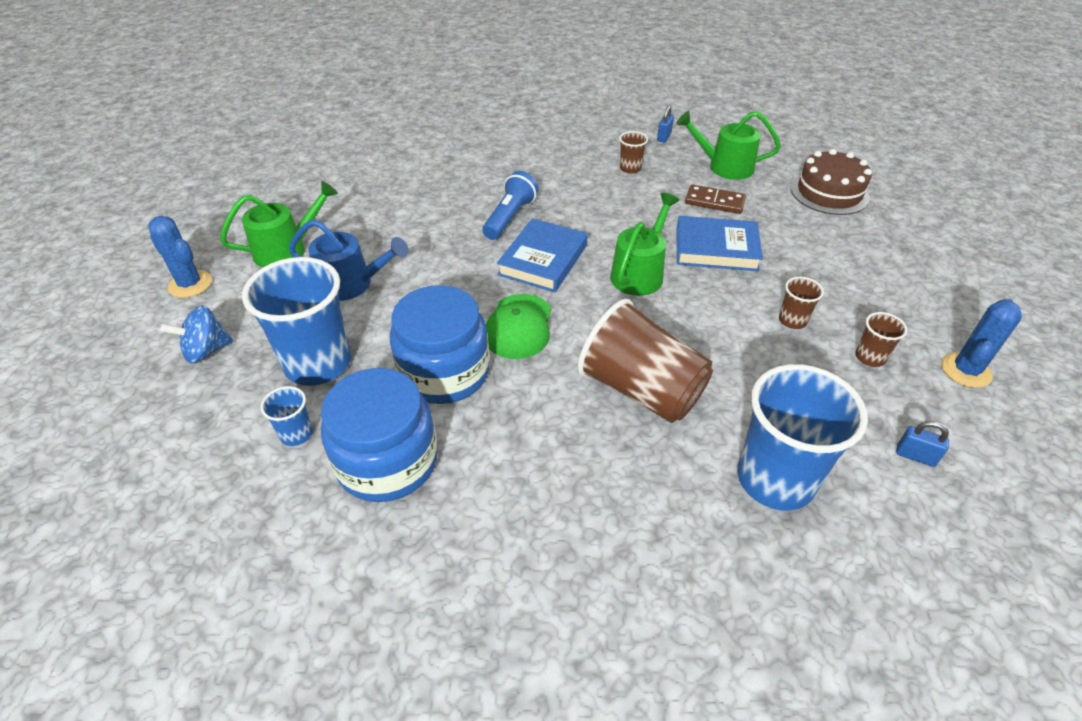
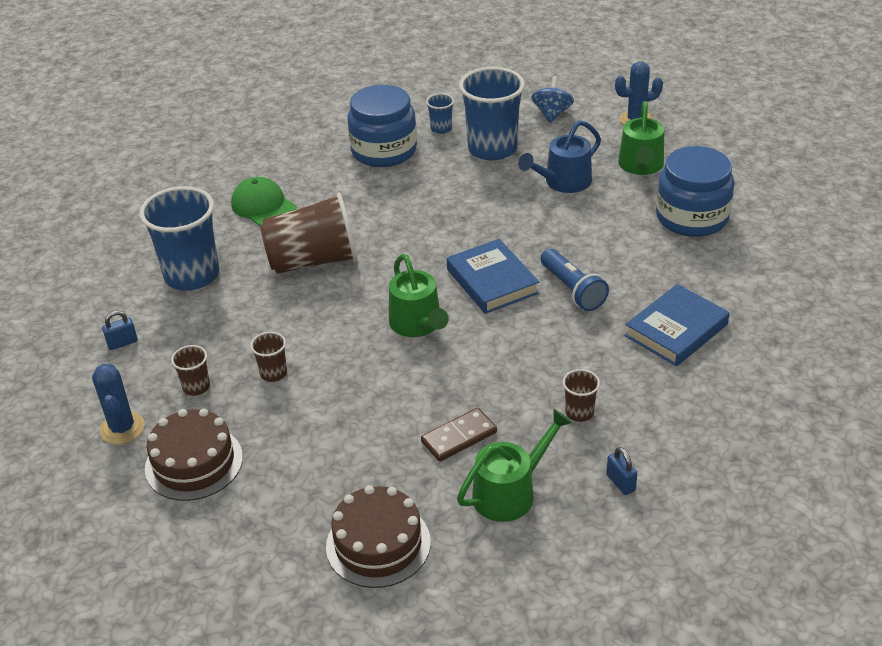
camera: 130 degrees right, 5 degrees down
(444, 372) = (426, 191): blue jar -> blue jar (692, 217)
(519, 327) = (431, 236): green cap -> green cap (263, 206)
(716, 249) = (395, 389): blue book -> blue book (676, 330)
(917, 305) = (194, 462): none -> brown cake

